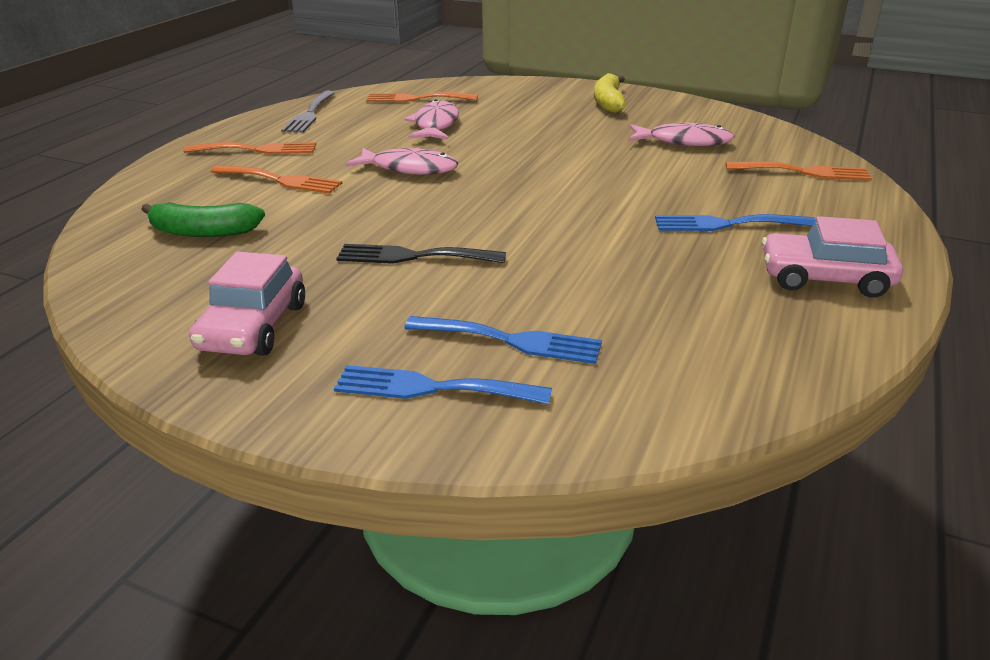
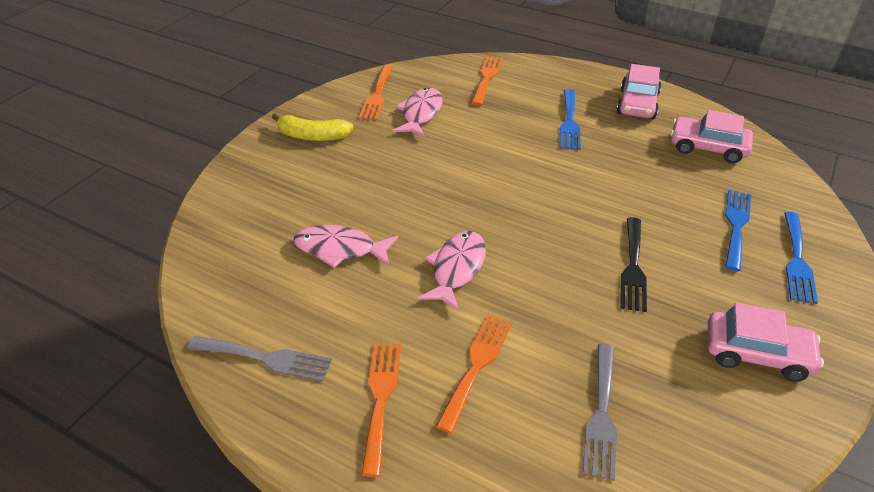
camera: 85 degrees left, 10 degrees up
(203, 232) = (601, 415): green banana -> grey fork
(416, 99) = (245, 263): orange fork -> orange fork (377, 95)
(725, 335) = (707, 148): none -> pink car

